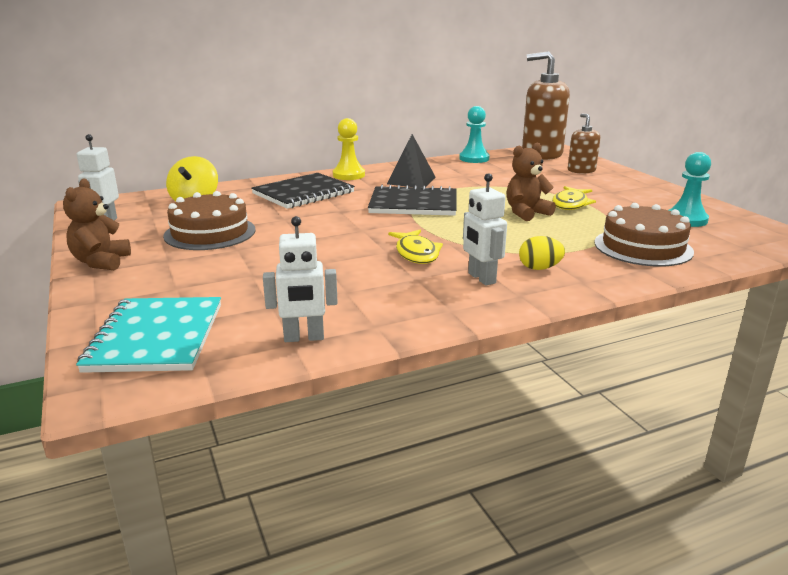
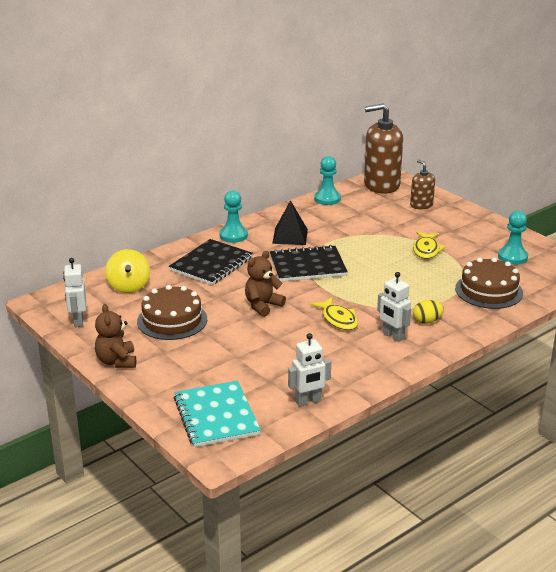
camera: 15 degrees left, 5 degrees up
(349, 175) = (233, 235): yellow pawn -> turquoise pawn
(526, 213) = (397, 265): brown teddy bear -> brown teddy bear (263, 305)

